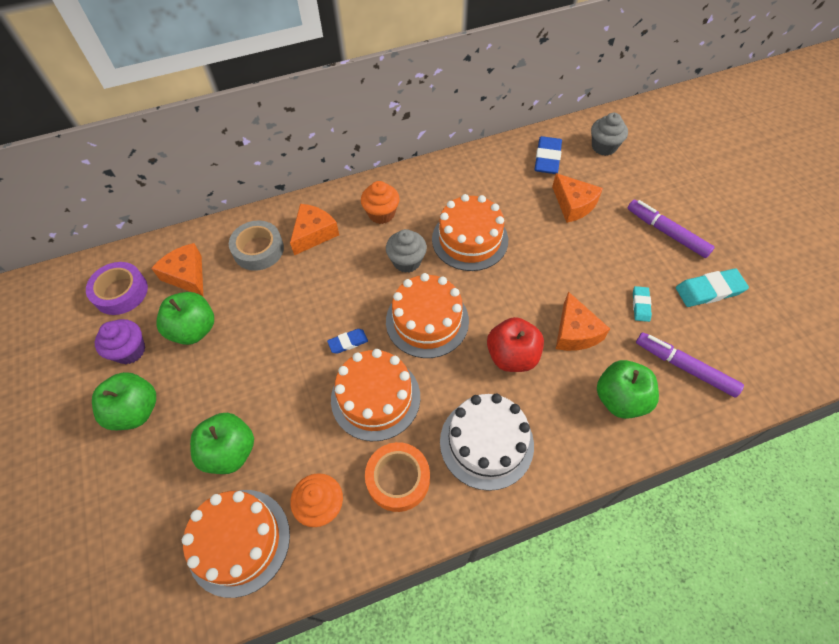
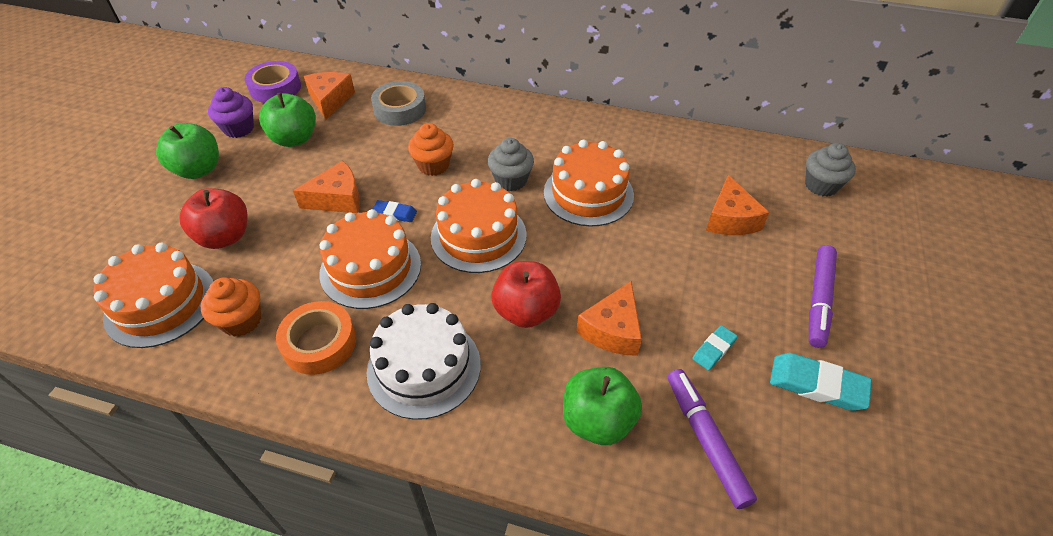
camera: 35 degrees right, 10 degrees down
(230, 452) = (225, 237): green apple -> red apple
(314, 234) = (455, 120): orange cheese -> orange cheese (338, 199)
(381, 214) = (528, 133): orange cupcake -> orange cupcake (433, 165)
(547, 158) = (743, 166): blue eraser -> none
(666, 232) = (818, 300): purple marker -> purple marker turned 150 degrees counterclockwise

